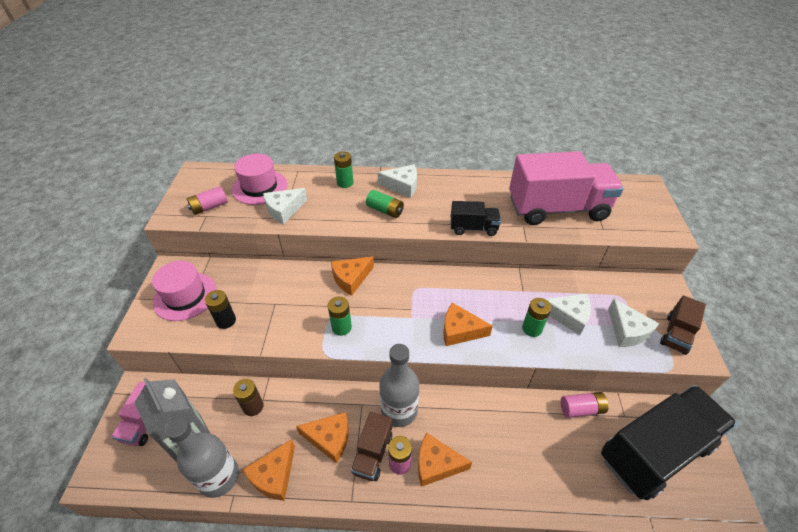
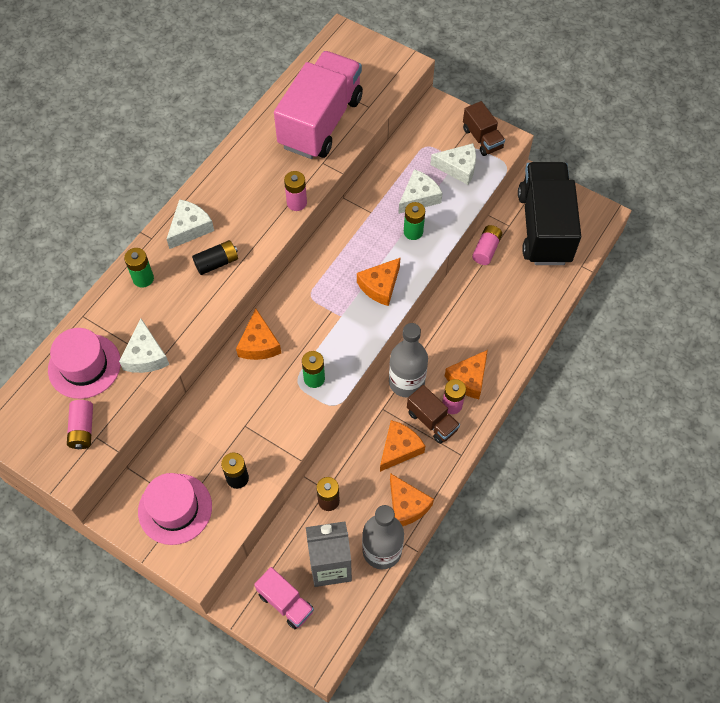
camera: 60 degrees left, 15 degrees up
(385, 210) = (217, 263): green battery -> black battery
(473, 228) = (296, 203): black truck -> pink battery

